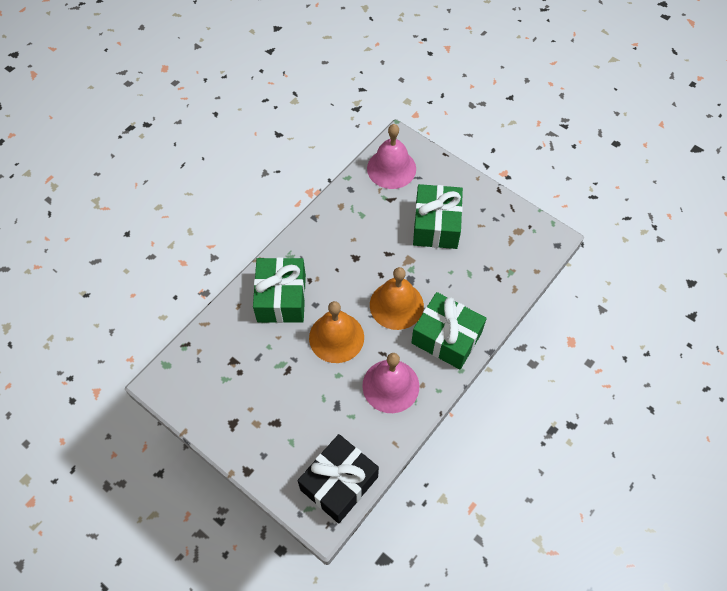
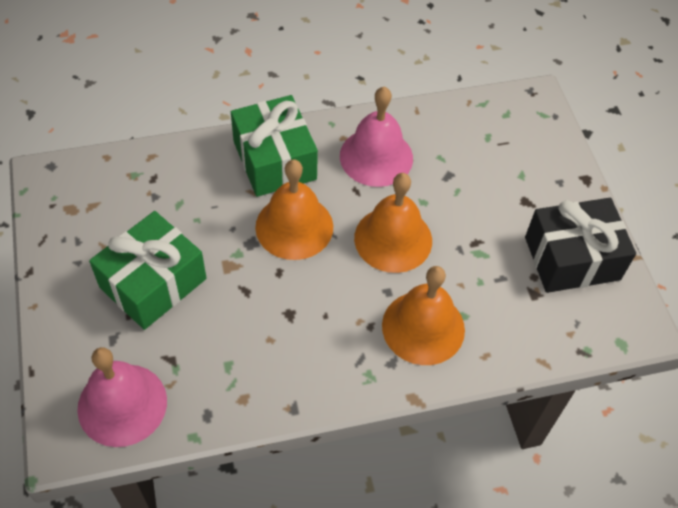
camera: 145 degrees left, 5 degrees down
(281, 298) = (423, 327): green gift -> orange bell
(339, 483) = (498, 114): black gift -> black gift (572, 258)

